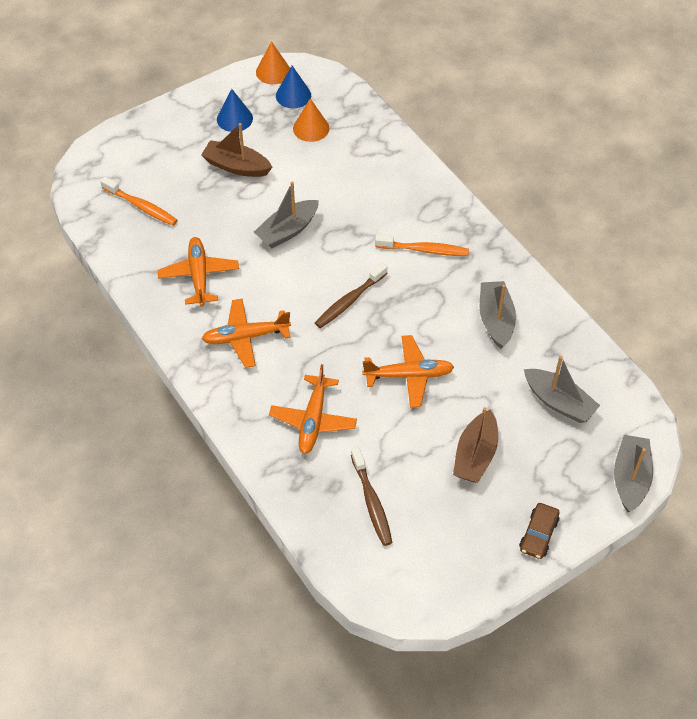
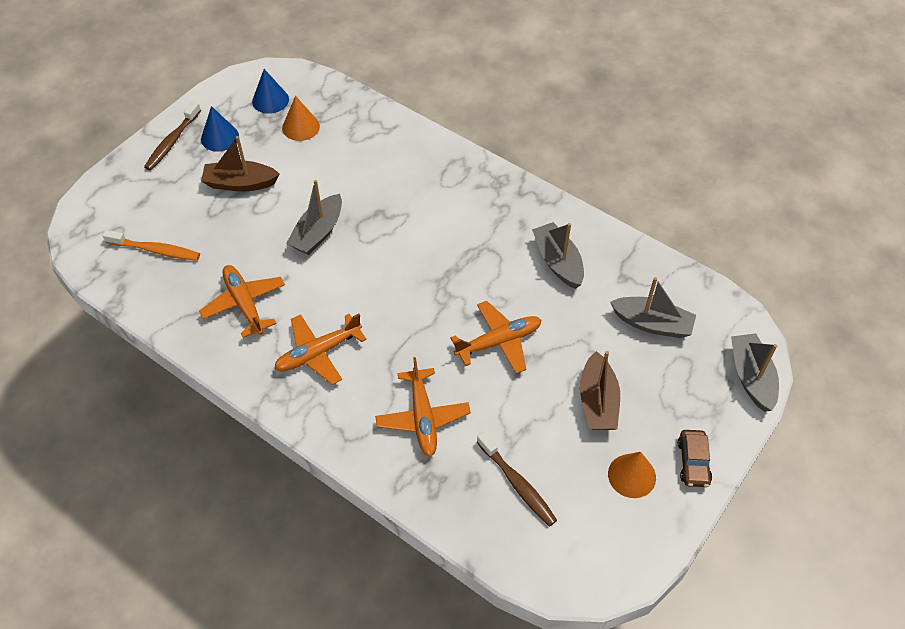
camera: 20 degrees left, 0 degrees up
(273, 72) = (241, 83): orange cone -> orange cone (632, 475)
(349, 301) = (409, 285): brown toothbrush -> brown toothbrush (172, 142)
(424, 250) = (461, 214): orange toothbrush -> none

